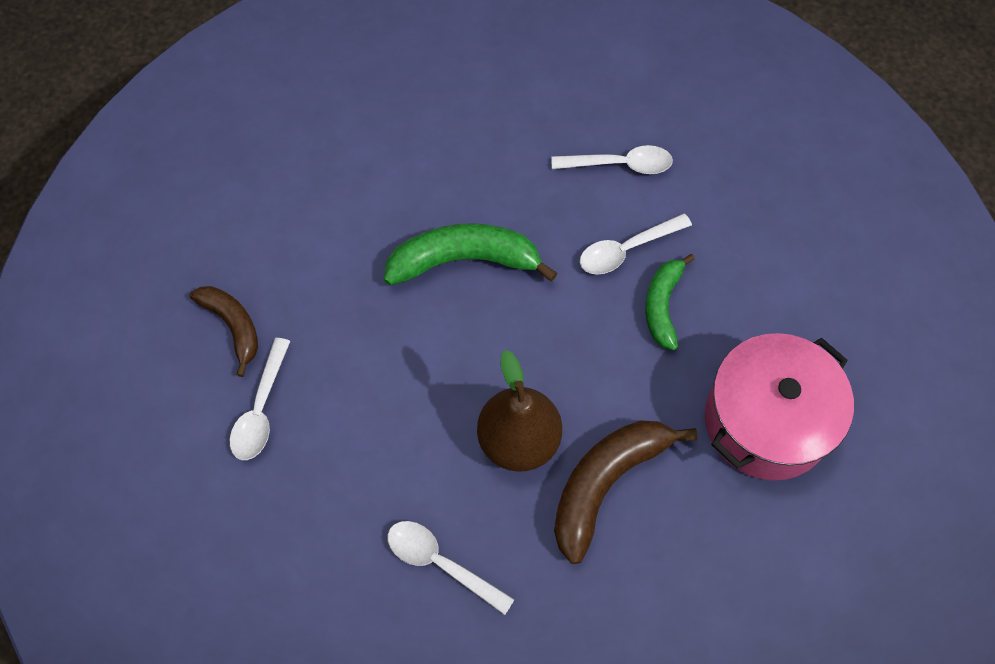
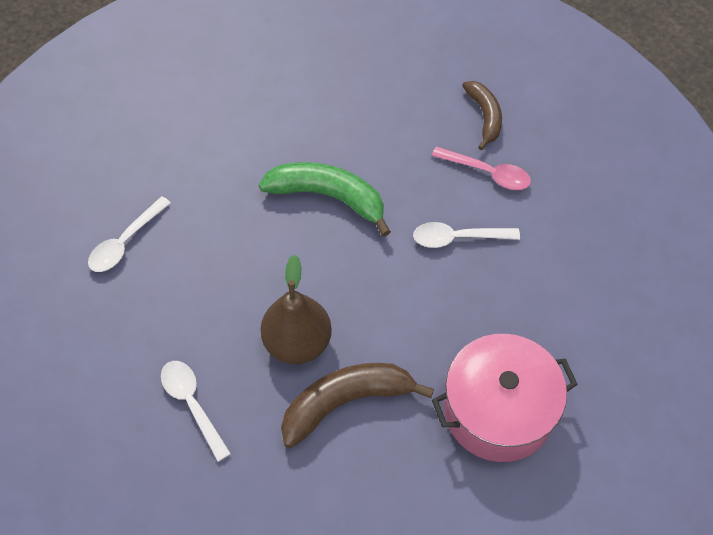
camera: 25 degrees right, 5 degrees down
(233, 326) = (137, 177): brown banana -> brown banana (484, 116)
(619, 164) = (487, 173): white spoon -> pink spoon
(663, 306) = (463, 290): green banana -> none

